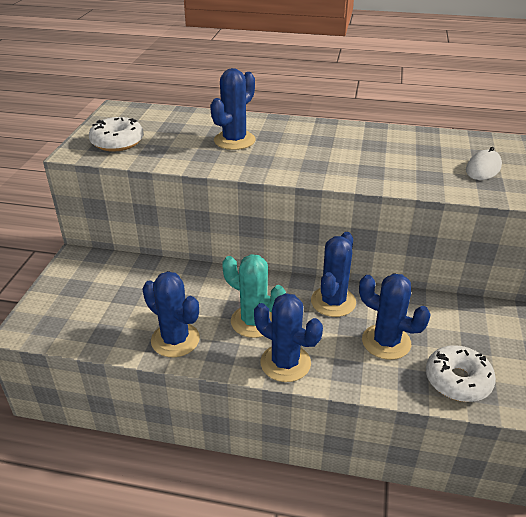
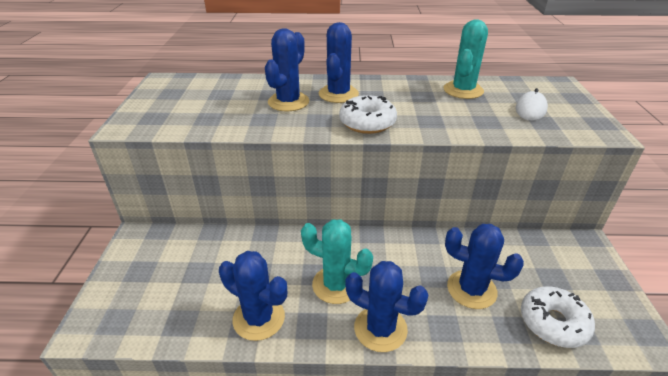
camera: 10 degrees left, 0 degrees up
(117, 142) = (168, 113): white donut -> white donut (367, 123)
(333, 302) = (408, 252): blue cactus -> blue cactus (338, 94)
(419, 143) = (463, 90): none -> turquoise cactus

